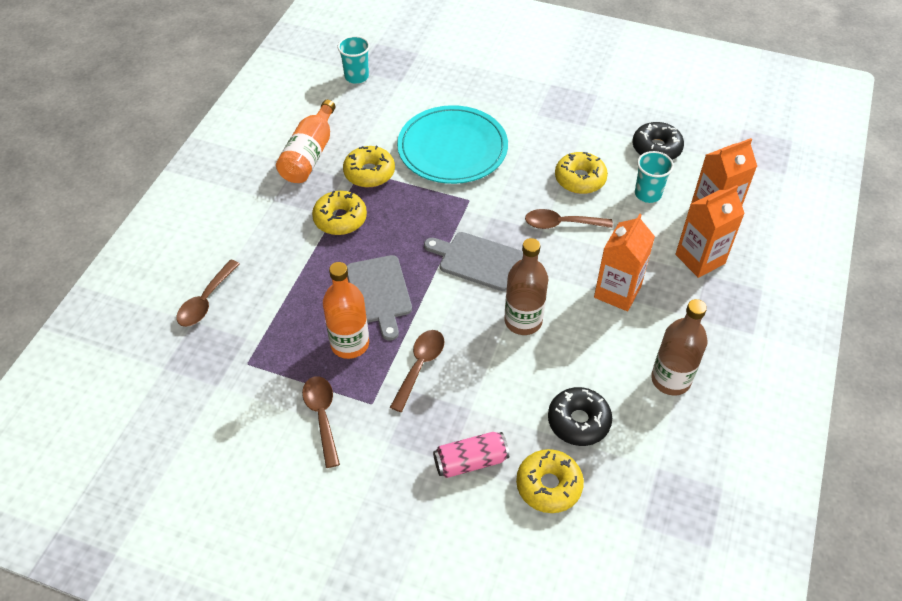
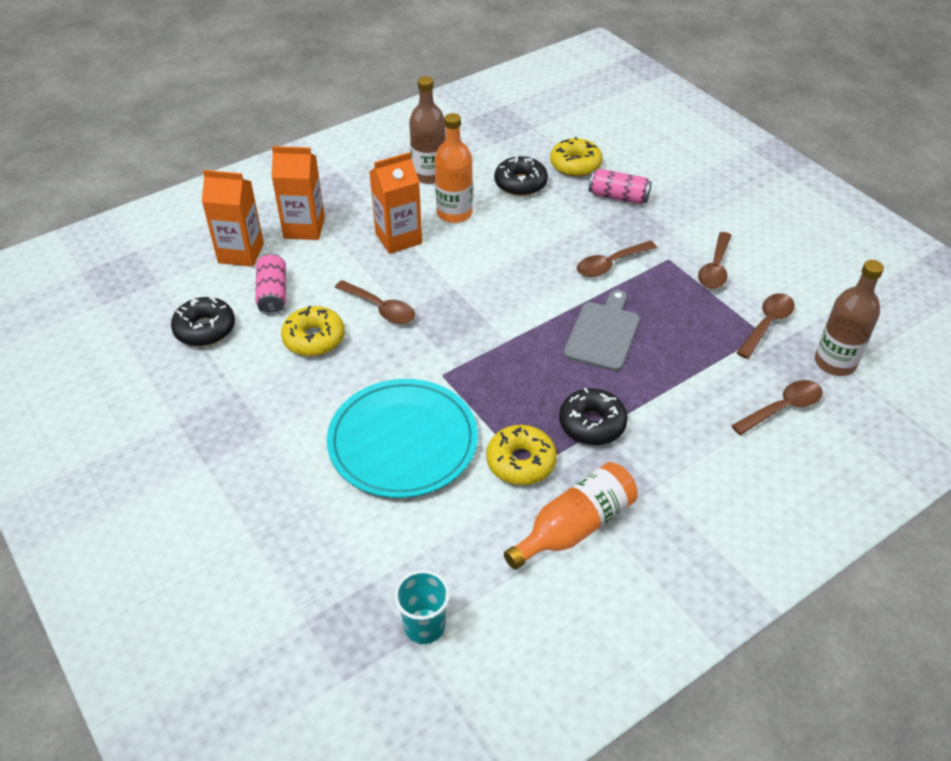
camera: 145 degrees left, 5 degrees down
(247, 376) = (767, 324): none -> brown spoon
(340, 219) = (592, 424): yellow donut -> black donut
(350, 344) = (659, 306): orange bottle -> orange bottle (454, 213)
(477, 260) = (489, 316): grey cutting board -> none
(523, 321) = (497, 255): brown bottle -> brown bottle (835, 362)
(648, 194) = (273, 294): turquoise cup -> pink can

